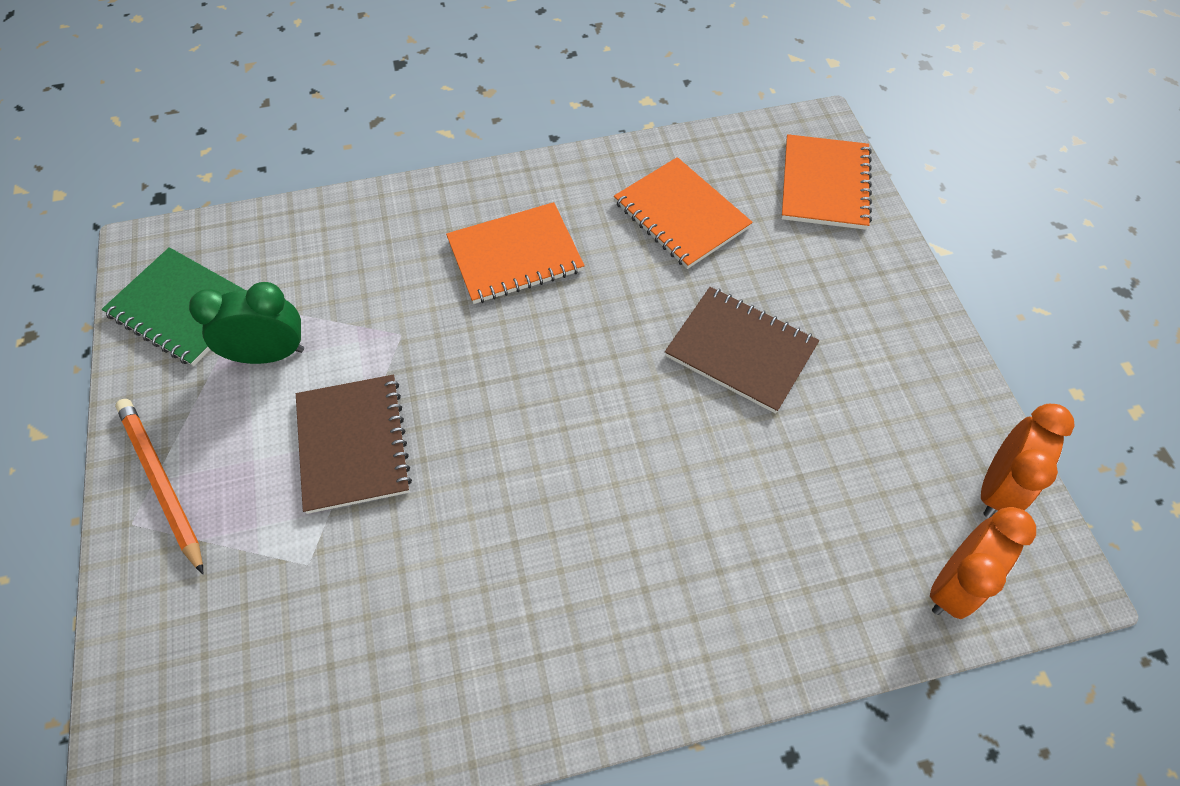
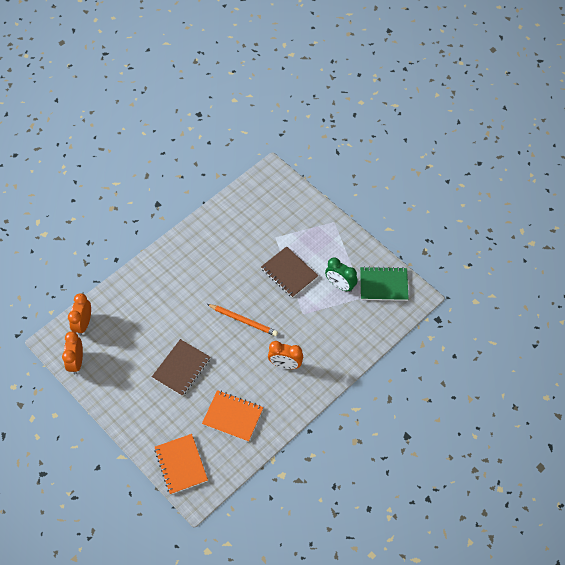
camera: 150 degrees right, 0 degrees up
(162, 483) = (336, 235): orange pencil -> orange pencil (243, 320)
(270, 354) = (340, 285): green clock -> green clock turned 75 degrees clockwise
(515, 255) = (285, 364): orange notebook -> orange clock
(740, 351) = (181, 368): brown notebook -> brown notebook turned 60 degrees counterclockwise

